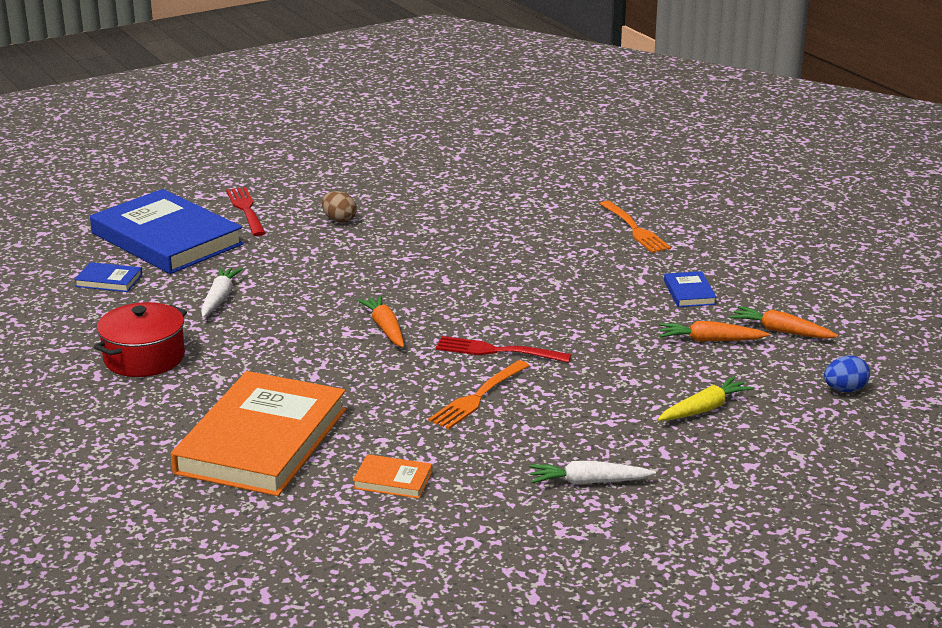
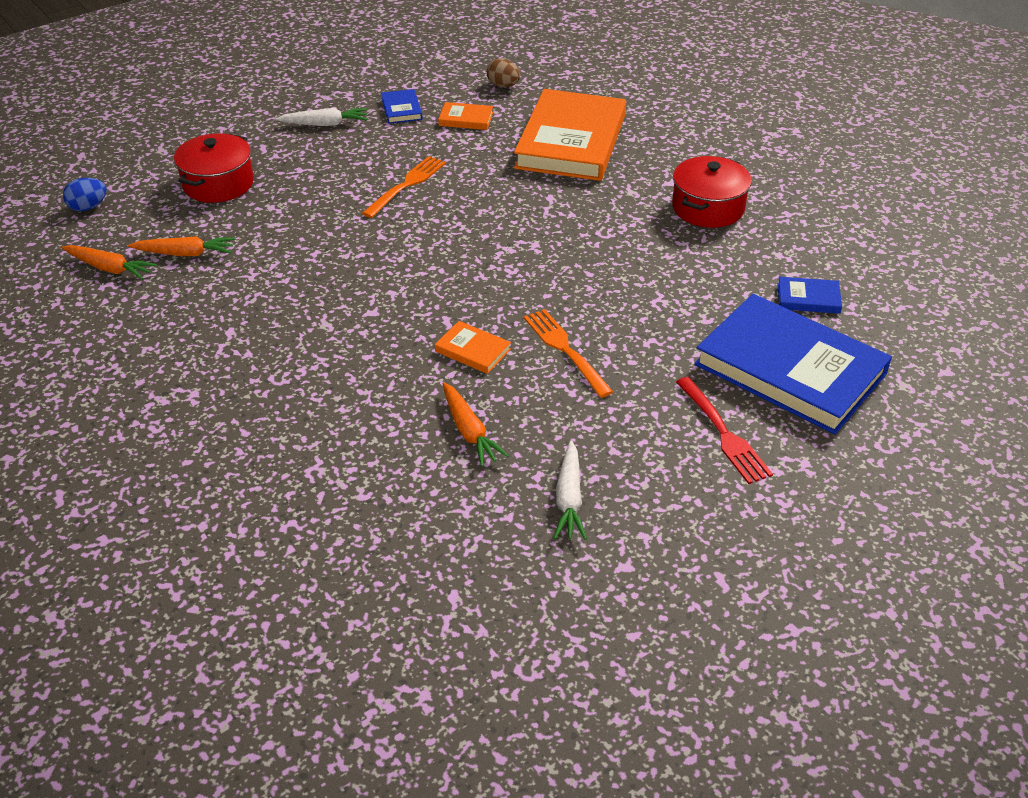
camera: 175 degrees right, 15 degrees up
(219, 298) = (677, 280): white carrot -> white carrot (569, 499)
(339, 220) = (594, 419): brown egg -> brown egg (503, 86)
(385, 328) = (499, 251): orange carrot -> orange carrot (469, 431)
(425, 260) = (472, 350): none -> orange book
(497, 351) = (390, 231): red fork -> none
(635, 229) = (212, 423): orange fork -> orange fork (565, 350)
(689, 292) = (182, 315): blue book -> blue book (402, 109)
(704, 409) = (218, 184): yellow carrot -> red pot

